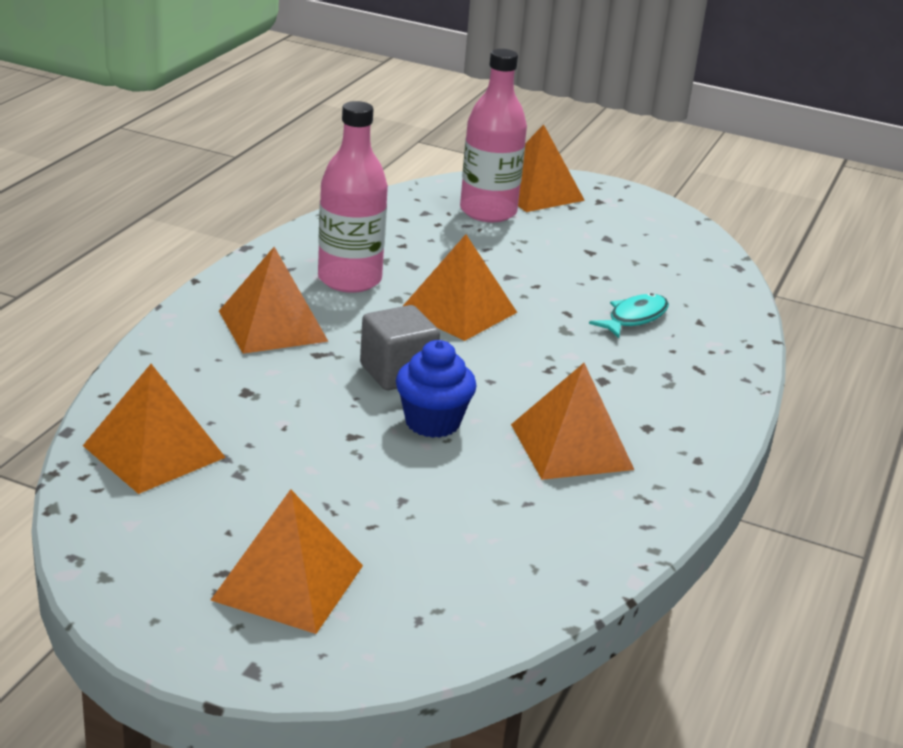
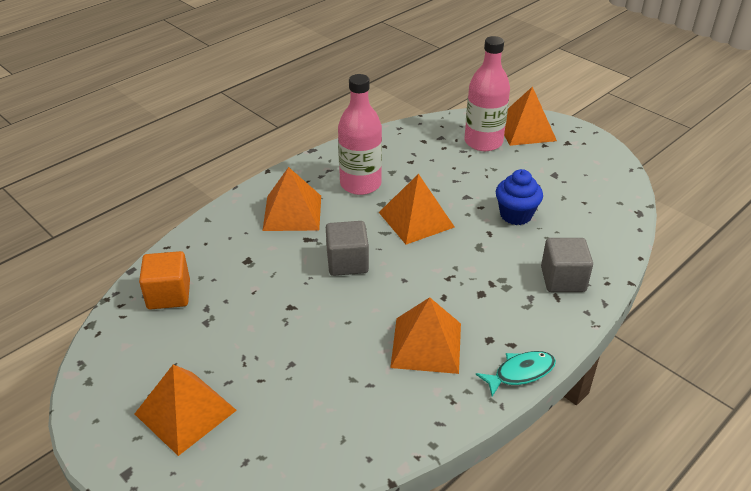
camera: 25 degrees right, 10 degrees up
(154, 451) = (169, 295): orange pyramid -> orange cube
(432, 422) = (346, 306): blue cupcake -> blue cupcake (516, 215)
(634, 318) = (534, 245): turquoise fish -> turquoise fish (520, 373)
(694, 349) = (563, 279): none -> grey cube

